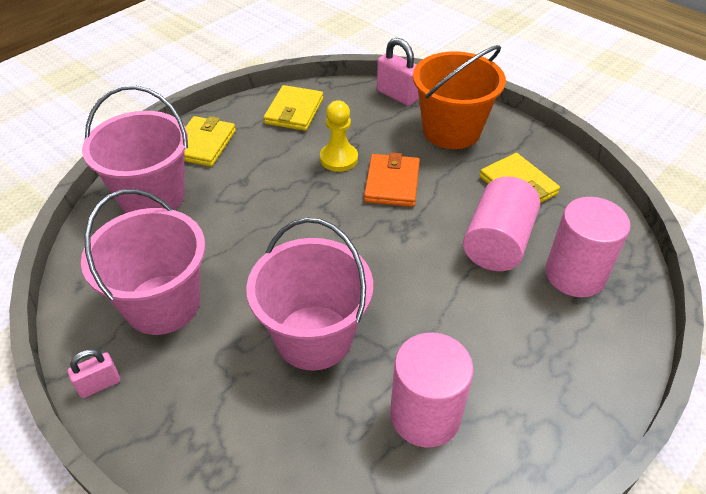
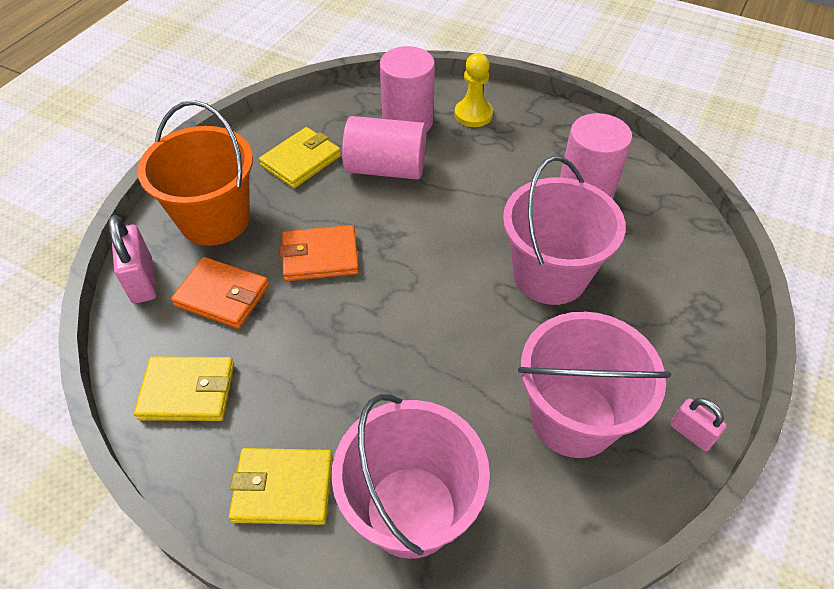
camera: 105 degrees left, 5 degrees up
(339, 159) = (286, 314): yellow pawn -> yellow pawn (473, 114)
(370, 130) = (222, 295): none -> orange wallet
(397, 95) = (142, 281): pink padlock -> pink padlock turned 45 degrees counterclockwise

